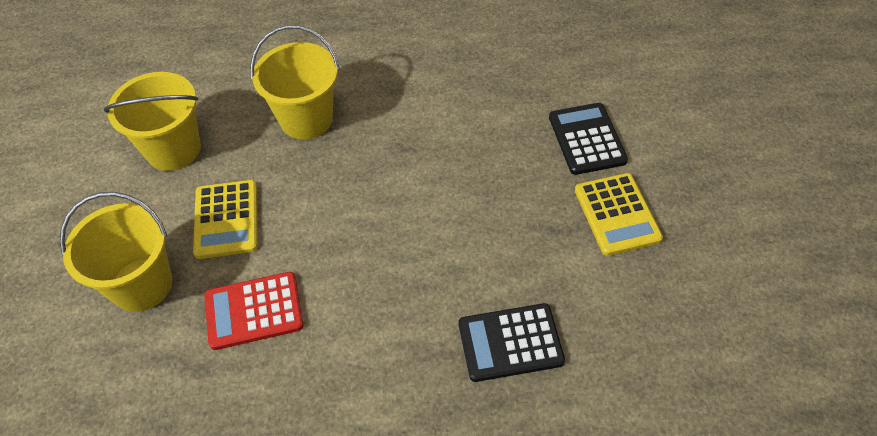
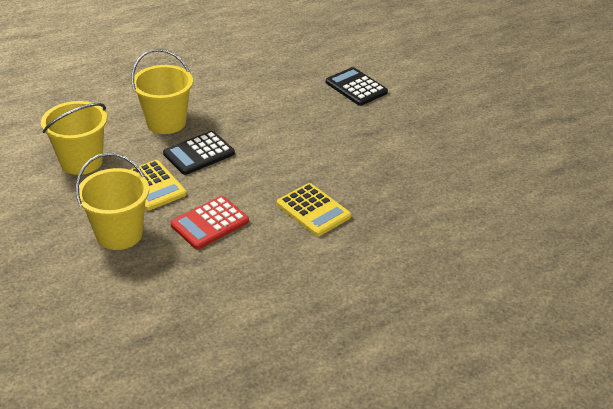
camera: 30 degrees left, 15 degrees down
(510, 343) = (381, 190): black calculator -> black calculator (199, 154)
(617, 214) = (399, 117): yellow calculator -> yellow calculator (313, 210)

